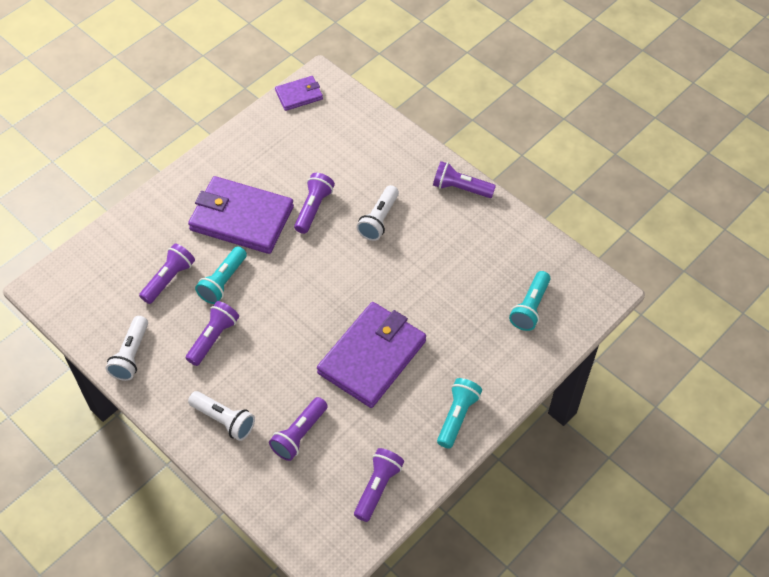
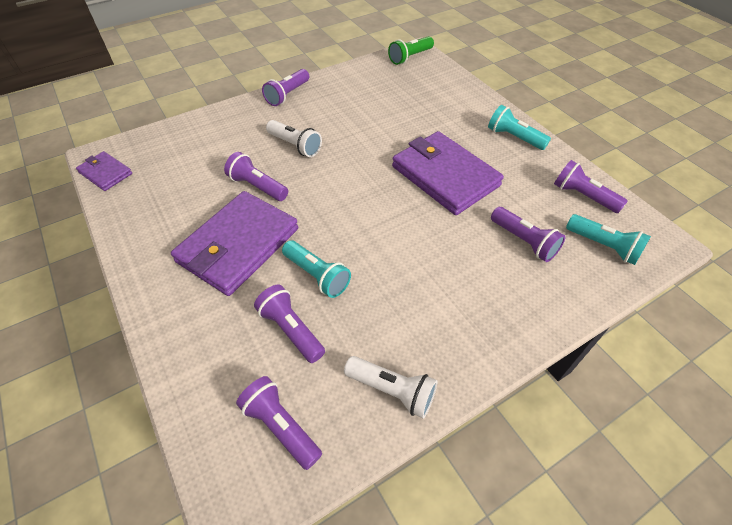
camera: 75 degrees left, 5 degrees down
(213, 338) = (390, 296): purple flashlight -> purple flashlight (281, 426)
(224, 420) = (500, 303): white flashlight -> none
(299, 95) = (105, 173): purple wallet -> purple wallet turned 45 degrees counterclockwise
(530, 307) = (419, 83): turquoise flashlight -> turquoise flashlight (603, 246)
(585, 288) = (410, 57): none -> green flashlight

